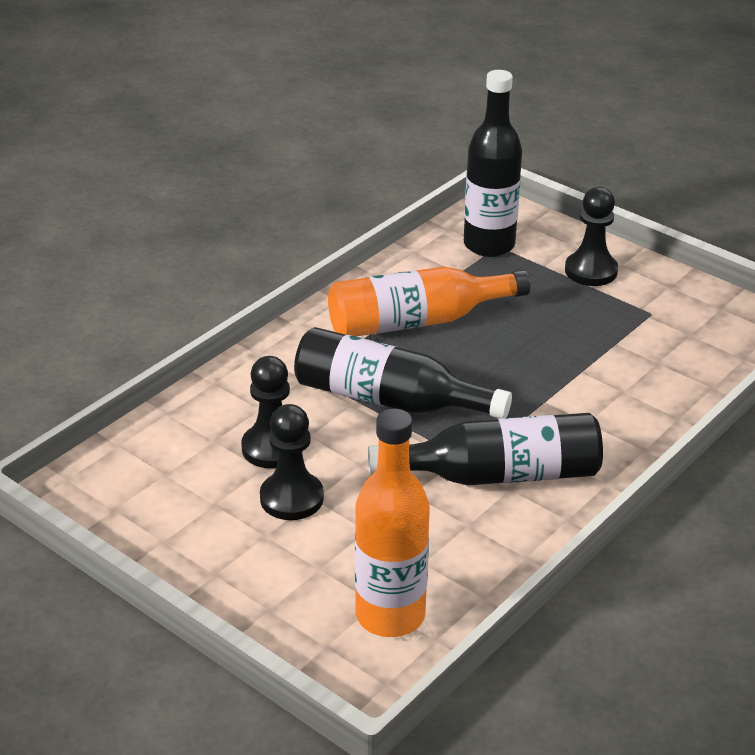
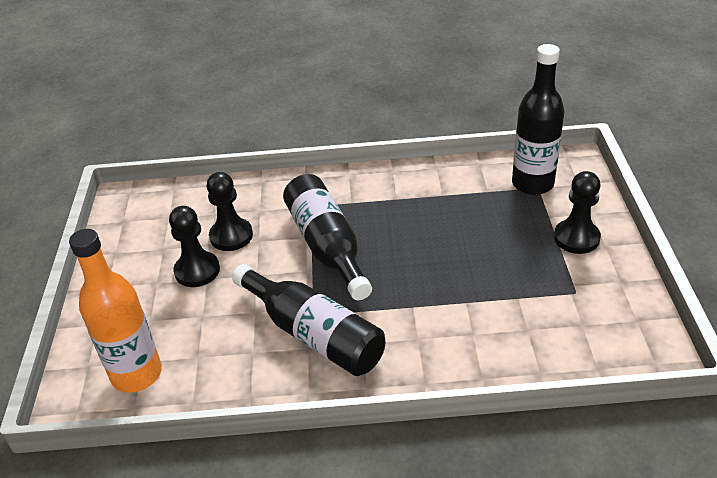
camera: 50 degrees right, 5 degrees up
(417, 321) = (414, 208): orange bottle -> none

